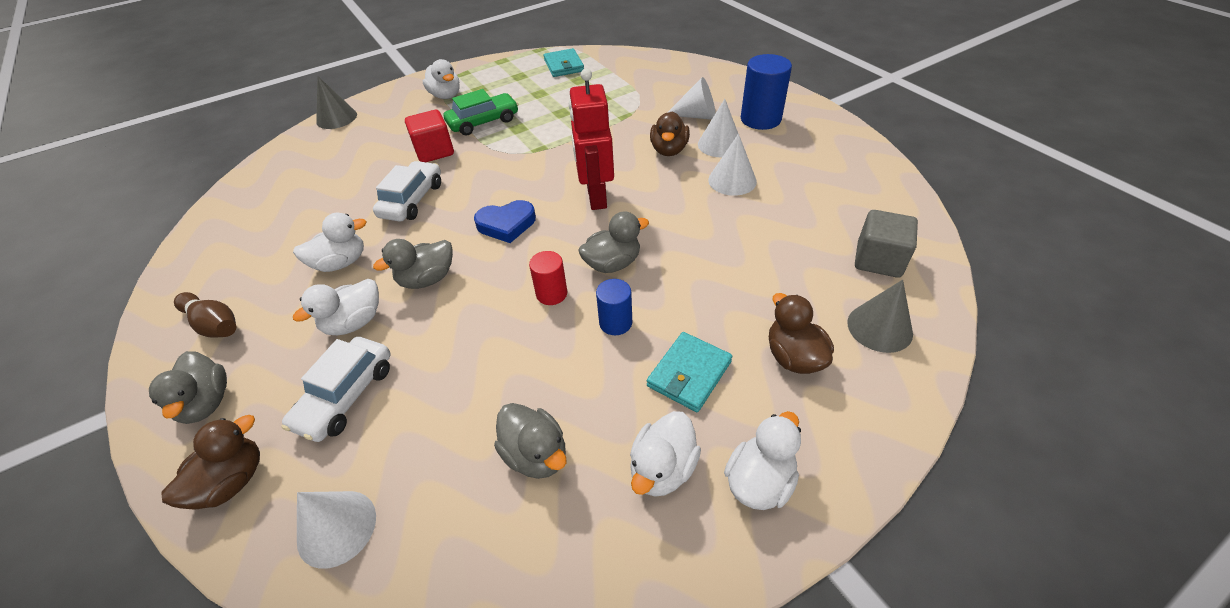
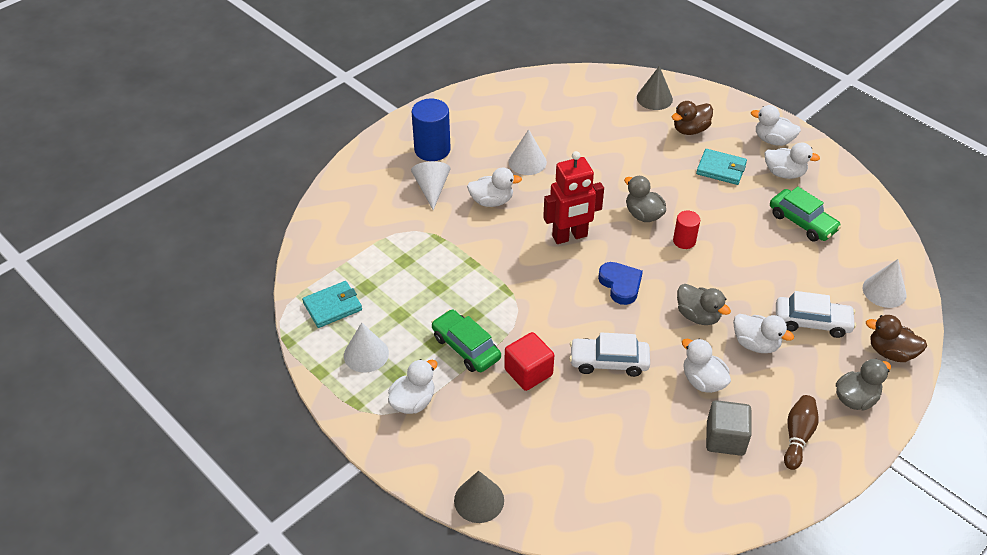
camera: 105 degrees left, 0 degrees up
(536, 454) = (802, 222): grey duck -> green car
(615, 323) = (696, 205): blue cylinder -> none
(669, 150) = (492, 201): brown duck -> white duck
(720, 144) = (477, 171): white cone -> white cone (366, 354)
(878, 260) = (596, 95): grey cube -> grey cube (725, 438)

